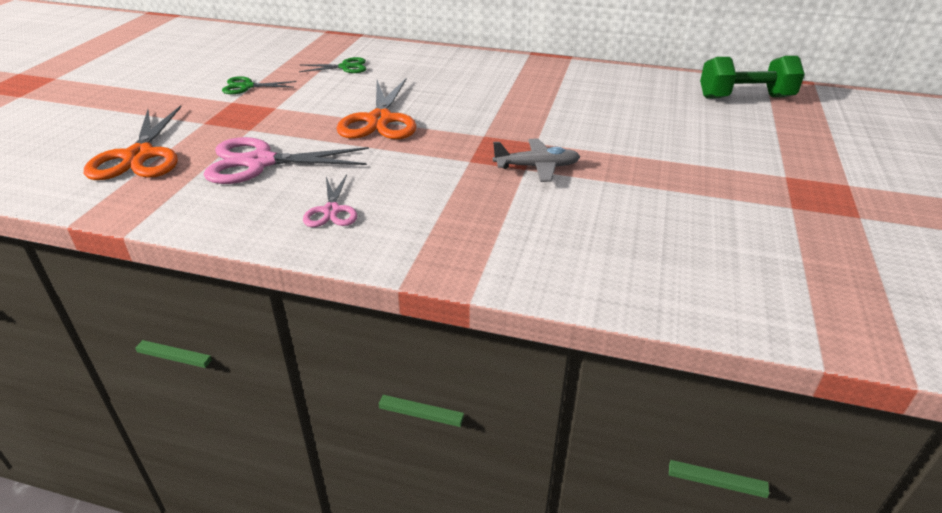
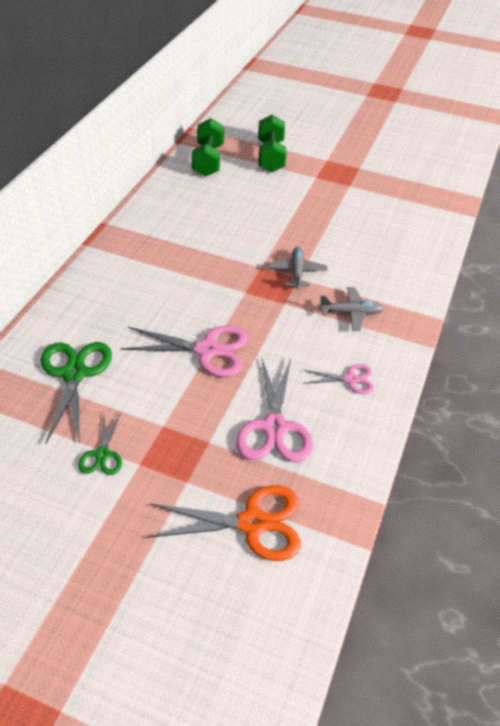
camera: 85 degrees left, 10 degrees up
(345, 67) = (74, 374): green scissors -> green scissors, size x1.82
(380, 120) = (207, 350): orange scissors -> pink scissors
(463, 210) = (351, 313): none -> grey plane
(804, 138) = (271, 156): none -> green dumbbell

